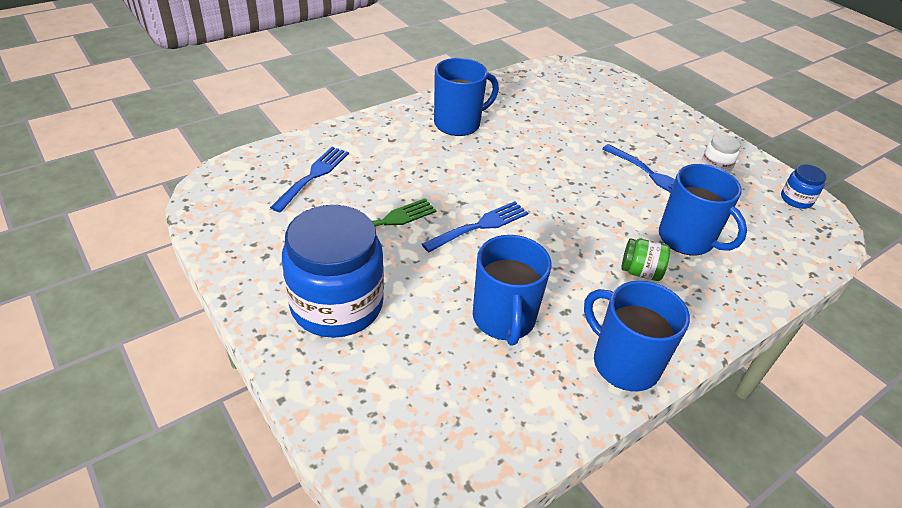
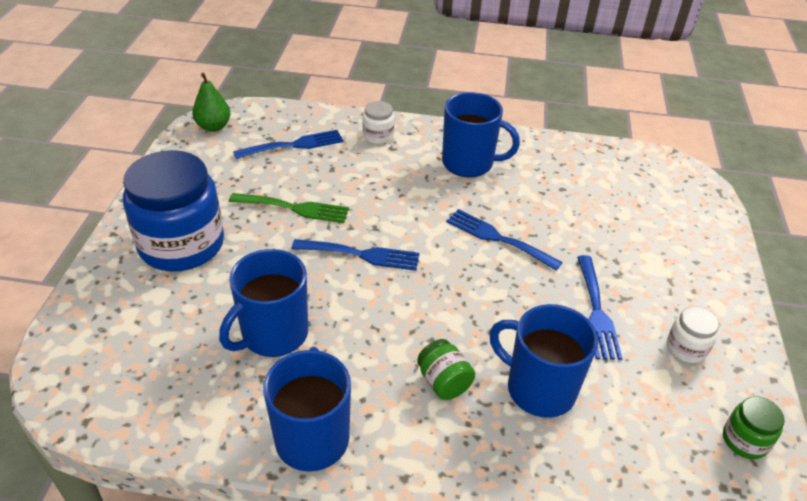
camera: 45 degrees right, 0 degrees up
(218, 197) = (213, 126): none -> green pear
(369, 136) = (378, 136): none -> white jar
(544, 163) = (498, 238): none -> blue fork
(687, 239) = (538, 388): blue mug -> blue mug turned 120 degrees clockwise
(796, 199) = (744, 440): blue jar -> green jar

